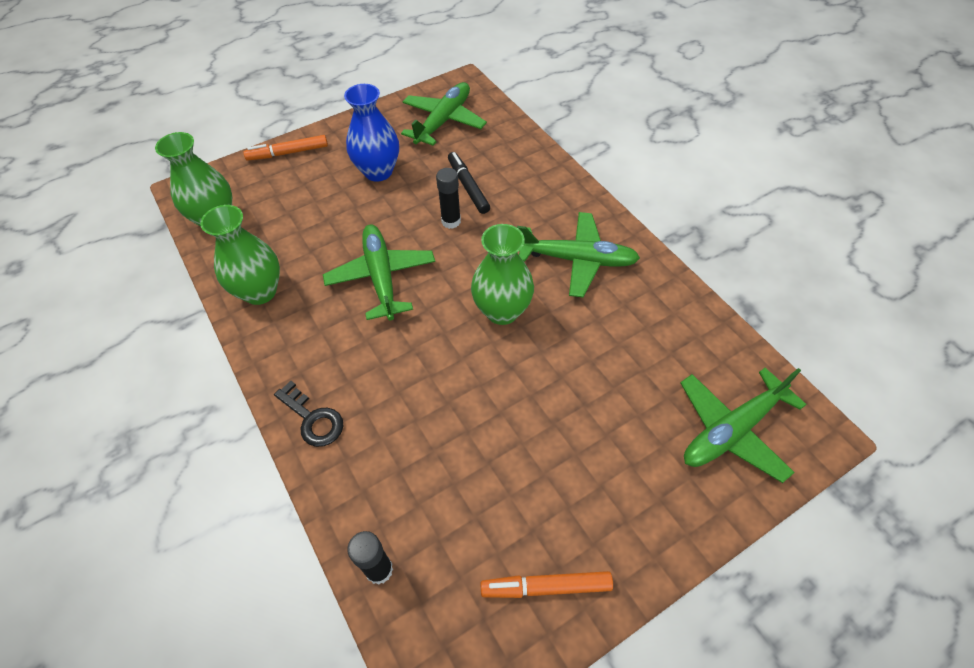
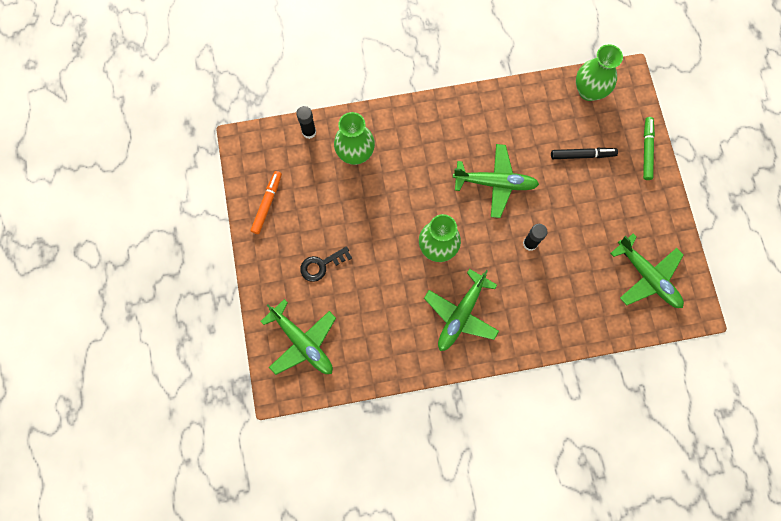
camera: 110 degrees right, 20 degrees up
(260, 291) = (511, 108): green vase -> green vase (355, 153)
(288, 153) = (647, 150): orange marker -> green marker
(313, 419) = (405, 120): black key -> black key (321, 265)
(378, 172) = (602, 209): blue vase -> none
(468, 187) = (561, 268): black marker -> black marker (582, 155)
(732, 429) = (302, 342): green plane -> green plane turned 150 degrees clockwise

